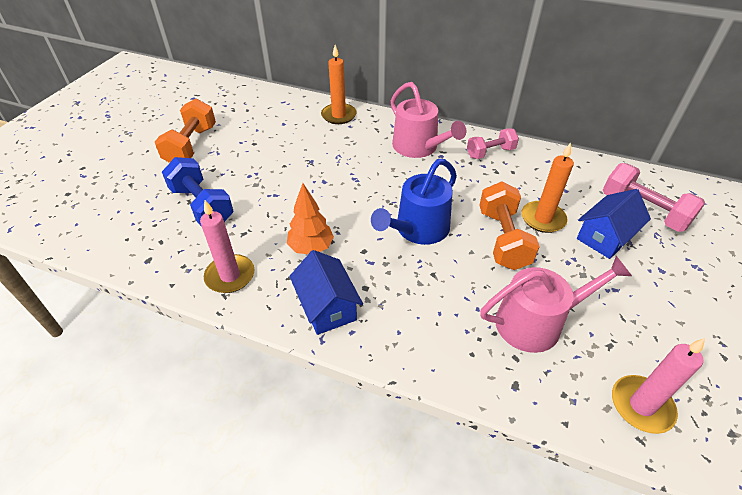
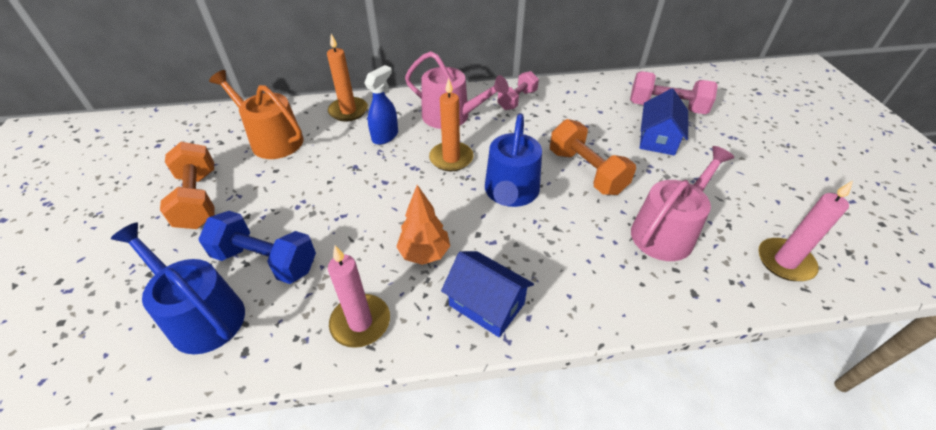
camera: 30 degrees left, 0 degrees up
(140, 224) = (202, 315): none -> blue watering can
(268, 120) = (272, 140): none -> orange watering can
(352, 145) = (385, 136): none -> blue spray bottle
(543, 219) = (602, 142): orange candle -> orange candle (451, 158)

